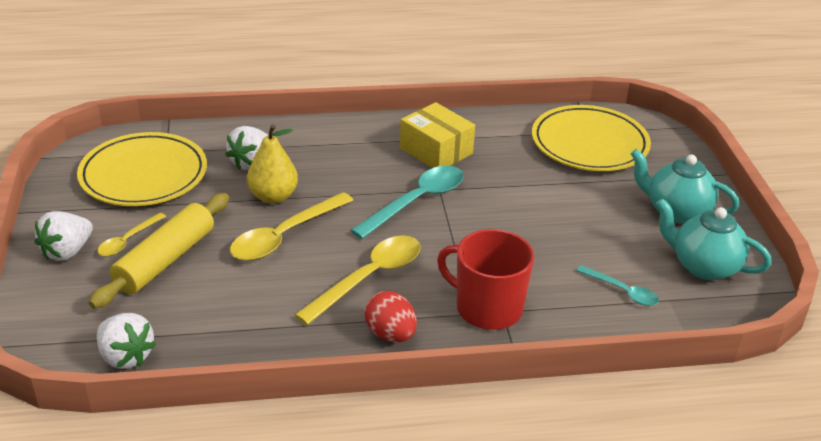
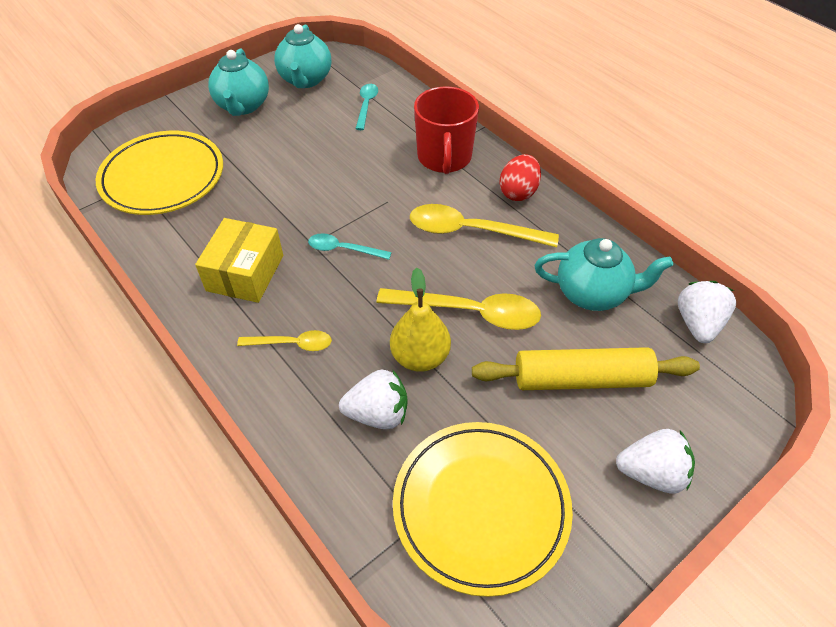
camera: 120 degrees left, 15 degrees up
(128, 240) = (587, 431): yellow spoon -> yellow spoon (292, 344)
(226, 312) = (592, 293): none -> turquoise teapot
(416, 201) = (343, 249): turquoise spoon -> turquoise spoon, size x0.56

